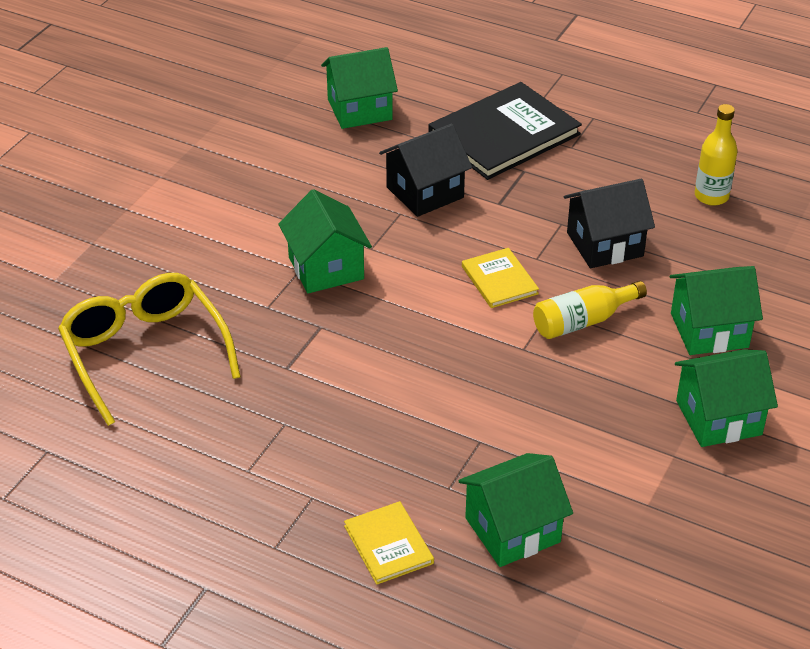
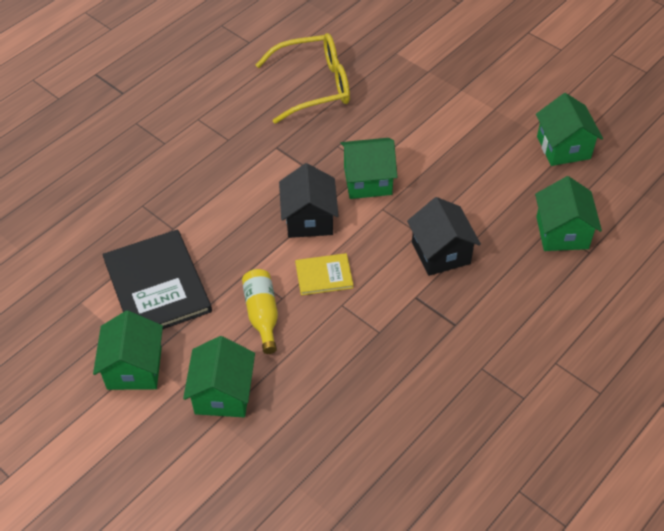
camera: 105 degrees right, 10 degrees up
(388, 544) = (113, 170): yellow book -> none
(504, 134) = (509, 323): black book -> black book (157, 285)
(512, 530) = (95, 228): green house -> green house (563, 147)
(604, 244) = (345, 354): black house -> black house (309, 219)
(711, 196) = (386, 455): yellow bottle -> none

